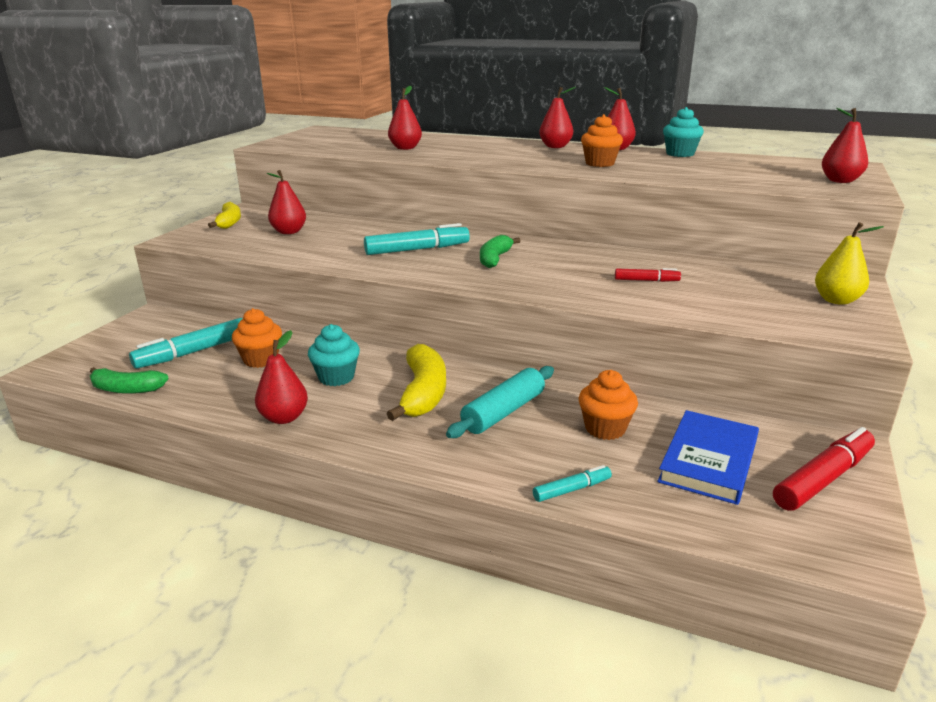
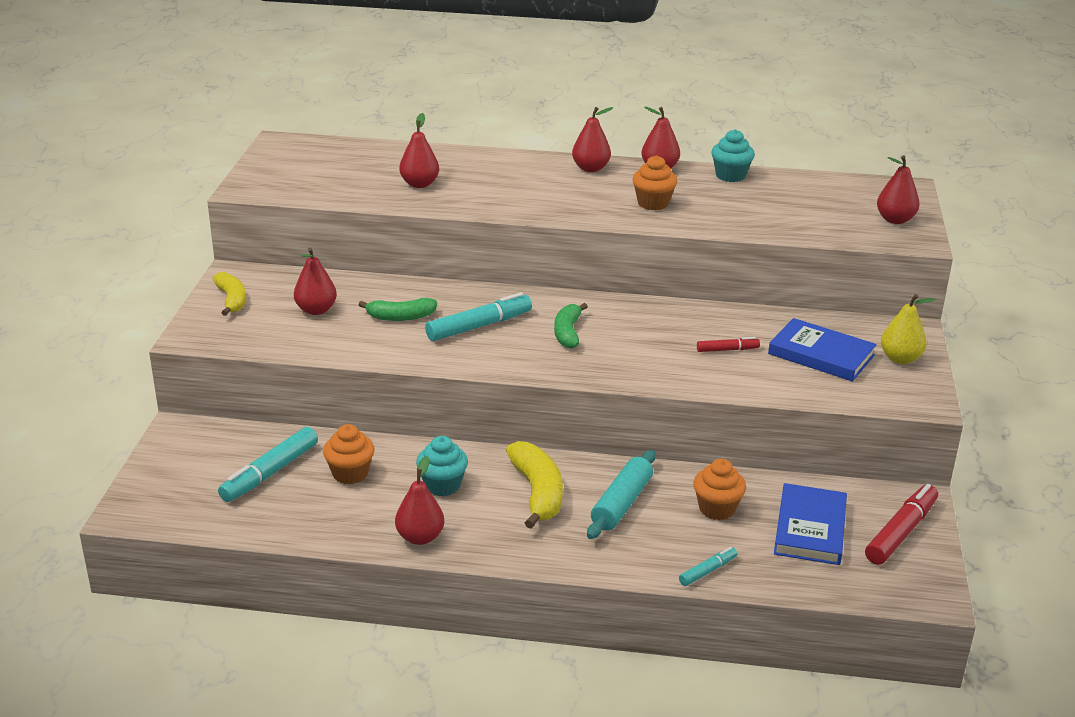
camera: 15 degrees left, 5 degrees up
(127, 389) = (236, 527): green banana -> green banana (401, 317)
(746, 291) = (821, 354): none -> blue book

